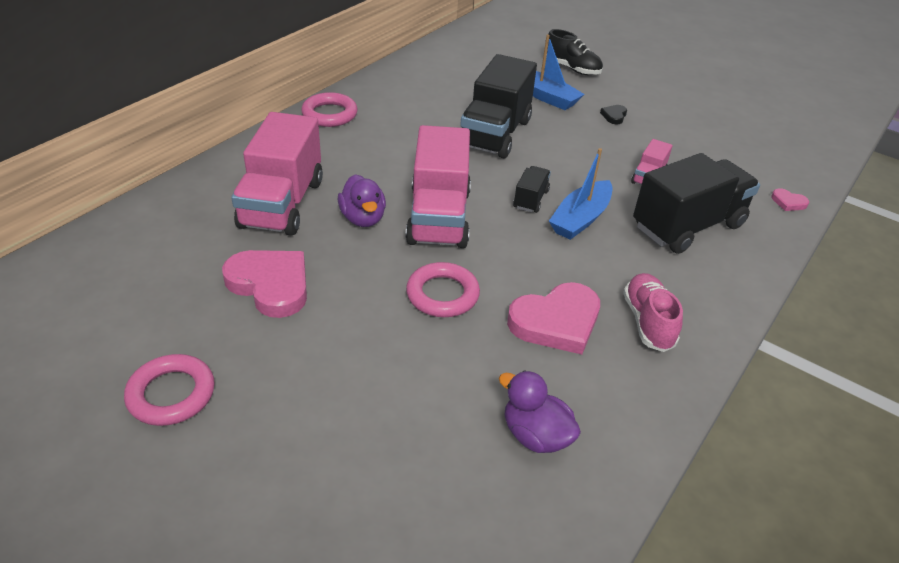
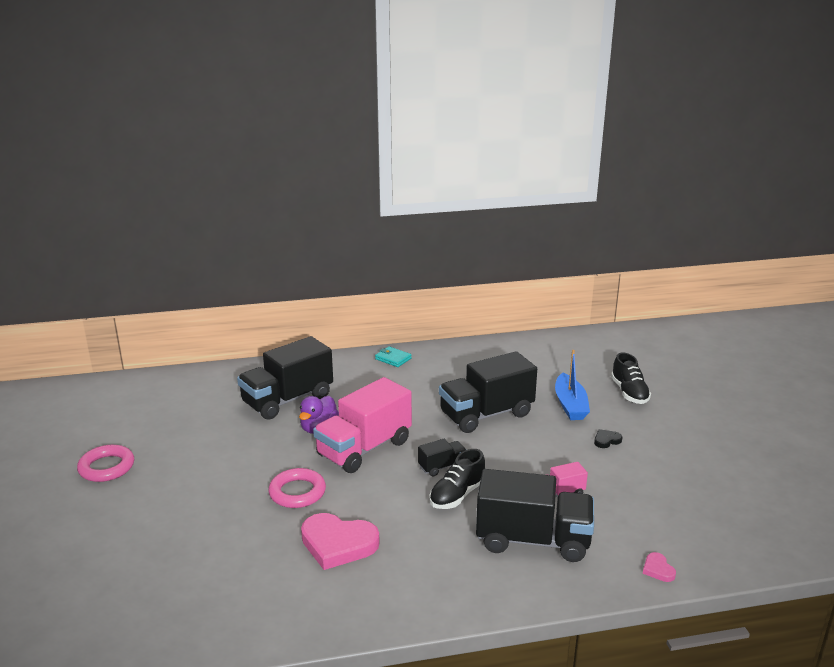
camera: 45 degrees right, 15 degrees down
(270, 285) = (219, 440): pink heart -> none
(282, 204) = (287, 400): pink truck -> black truck
(329, 114) = (393, 359): pink ring -> turquoise wallet
(535, 435) = (229, 592): purple duck -> none
(580, 219) = (457, 495): blue boat -> black shoe
(648, 322) = (396, 578): pink shoe -> none

